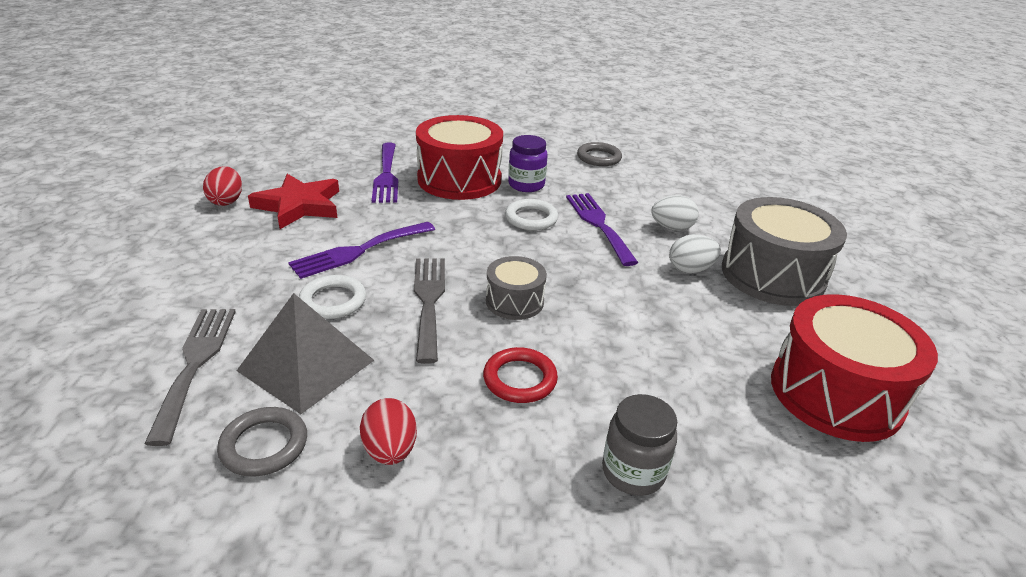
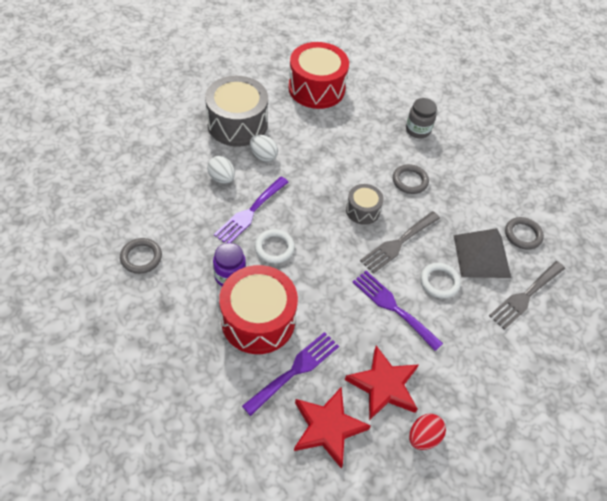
camera: 130 degrees left, 20 degrees up
(318, 168) = (327, 427): none -> red star
(358, 251) = (393, 307): purple fork -> purple fork turned 150 degrees counterclockwise
(390, 450) = (483, 197): red egg -> none
(520, 379) = (410, 181): red ring -> grey ring

